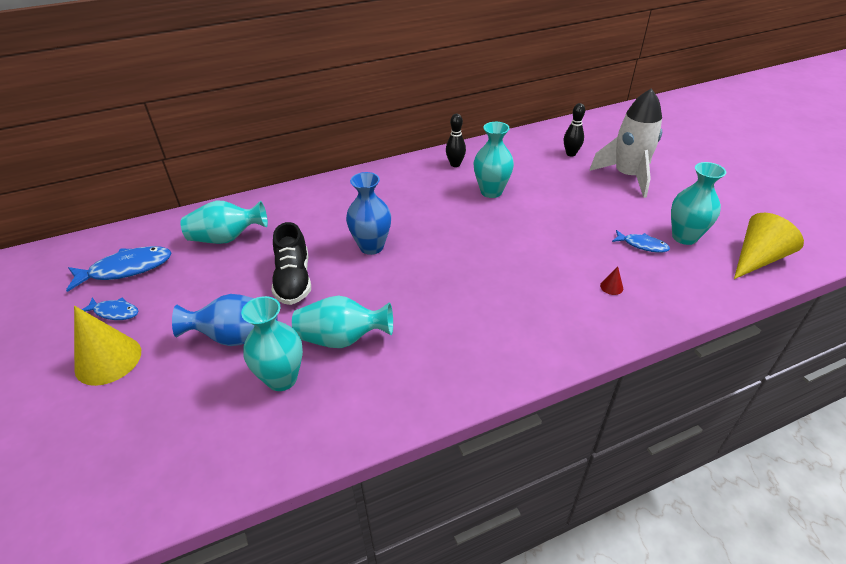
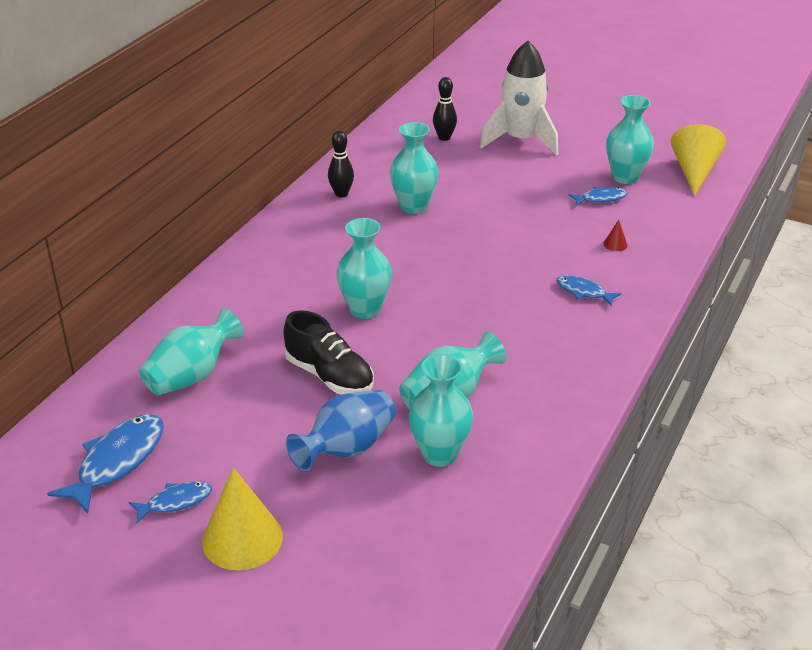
camera: 40 degrees left, 5 degrees down
(371, 246) = (365, 309): blue vase -> turquoise vase
(538, 312) = (583, 292): none -> blue fish

